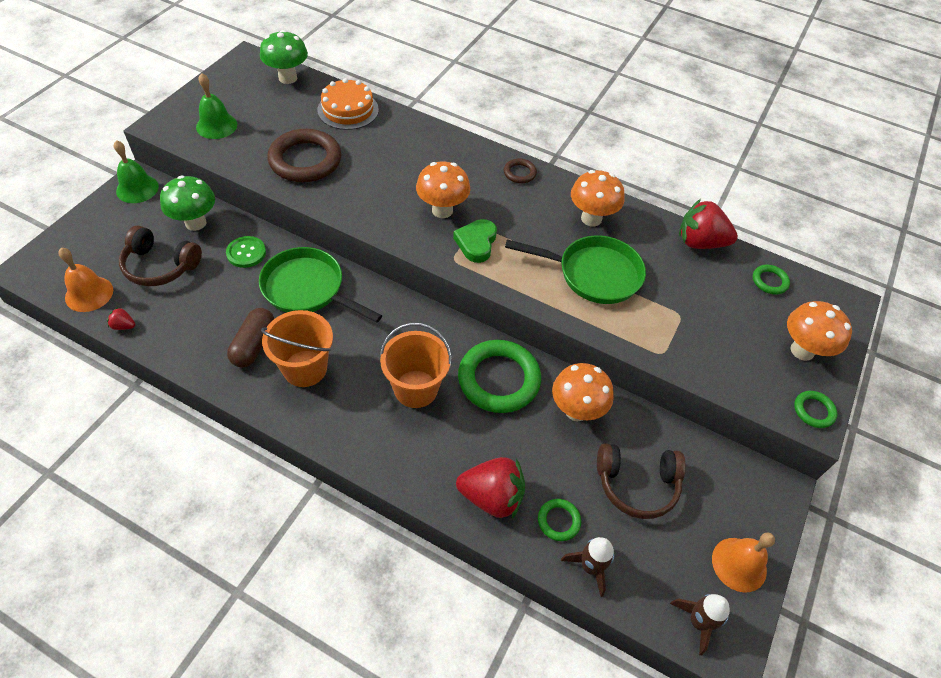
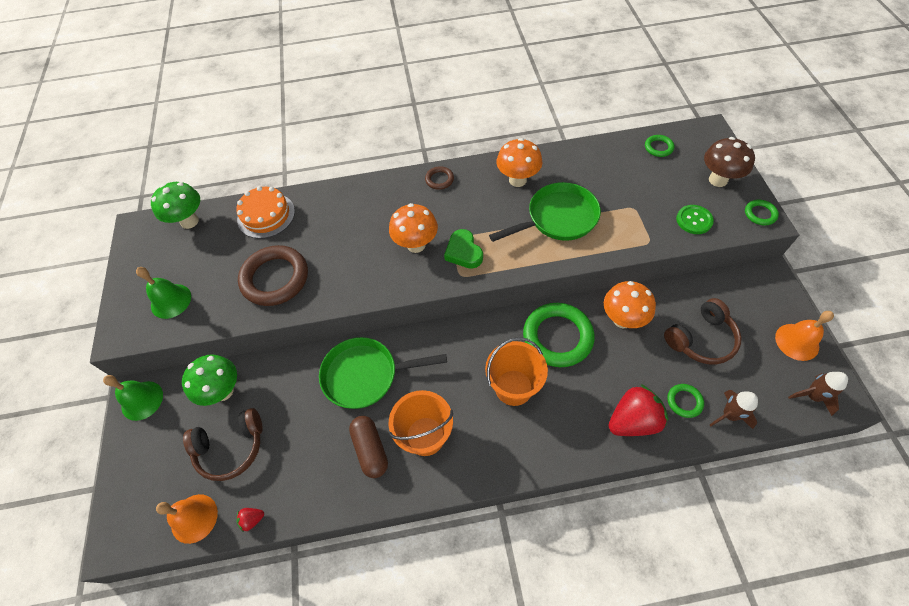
camera: 30 degrees left, 5 degrees up
(246, 253) = (290, 384): green button -> green button (694, 220)
(700, 242) = (596, 150): red strawberry -> none
(802, 350) = (718, 180): orange mushroom -> brown mushroom

